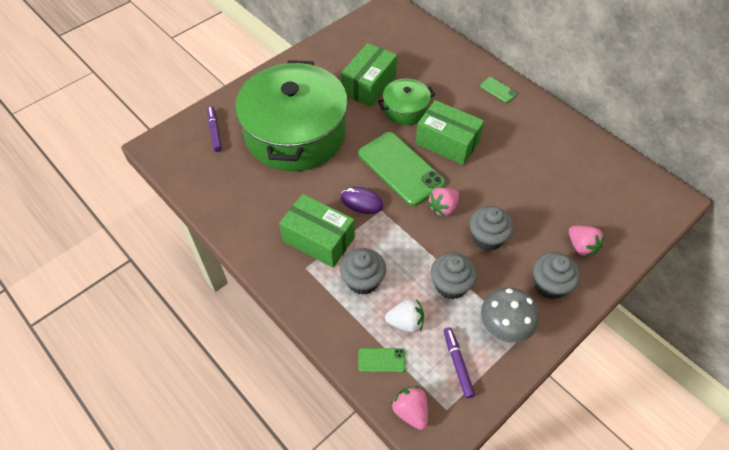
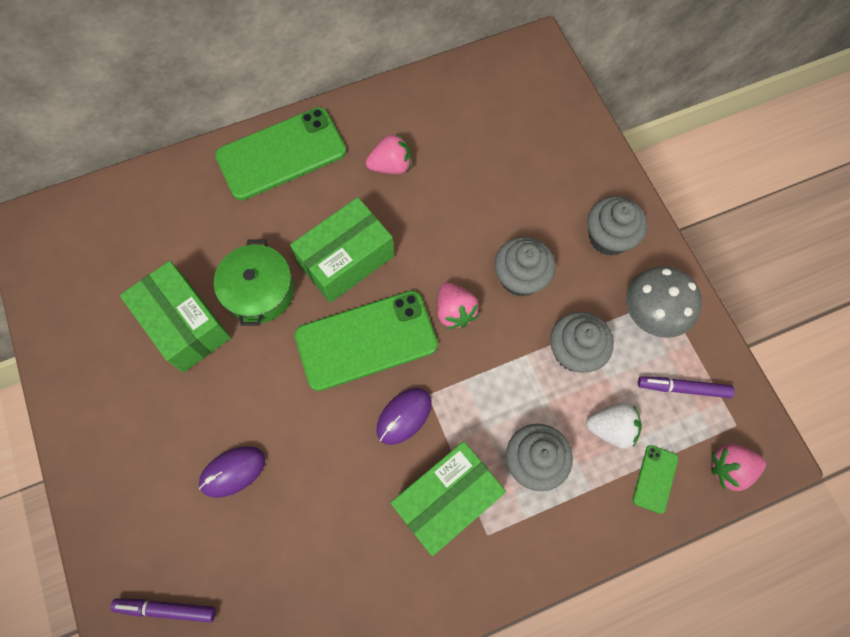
camera: 70 degrees left, 15 degrees up
(296, 133) = (233, 471): green pot -> purple mouse
(405, 322) = (611, 428): white strawberry -> white strawberry turned 75 degrees clockwise
(498, 90) = (281, 154): green phone -> green phone, size x2.29
(581, 246) = (568, 178): pink strawberry -> pink strawberry (391, 166)

